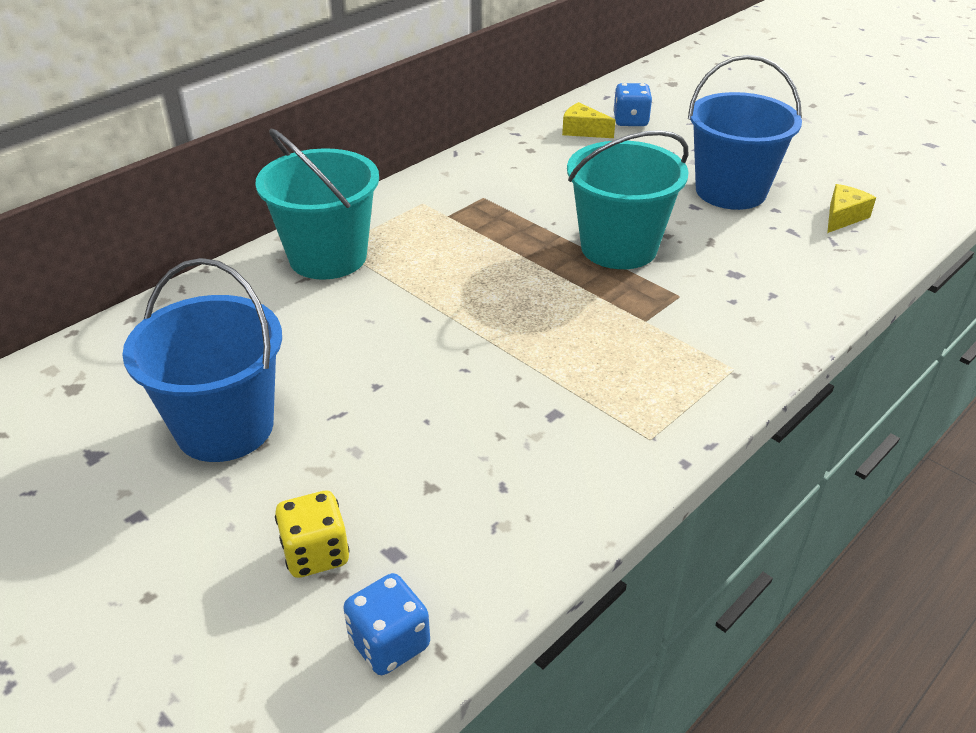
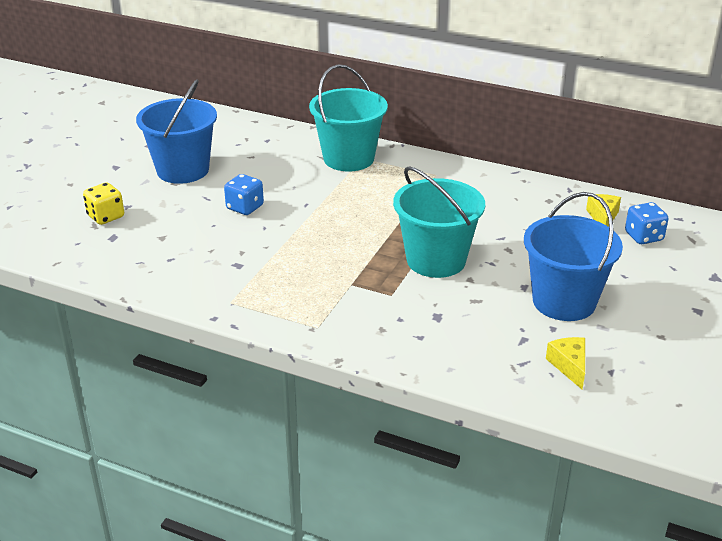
camera: 70 degrees right, 5 degrees down
(389, 643) = (57, 248): blue dice -> blue dice (245, 207)
(843, 217) = (569, 366): yellow cheese -> yellow cheese turned 120 degrees counterclockwise

